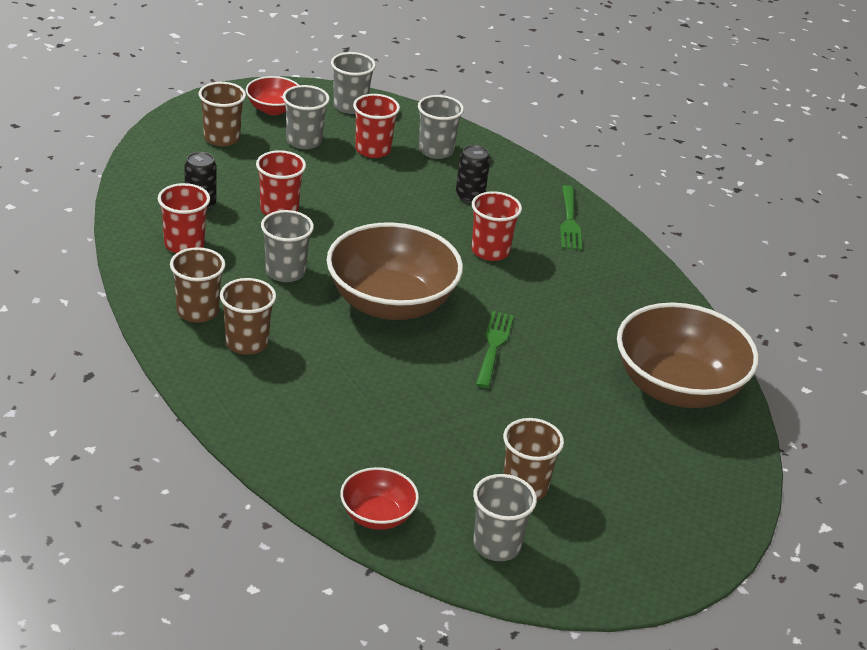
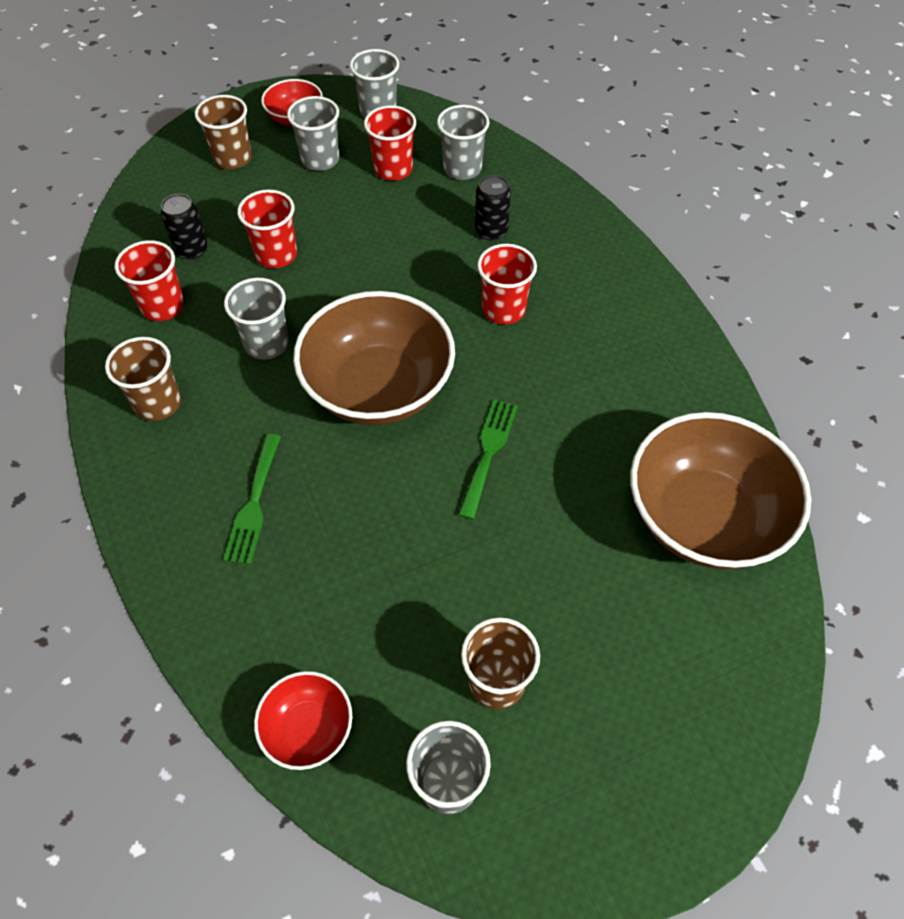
camera: 10 degrees right, 20 degrees up
(247, 343) = (204, 450): brown cup -> none
(569, 221) = (600, 264): green fork -> green fork (254, 504)

